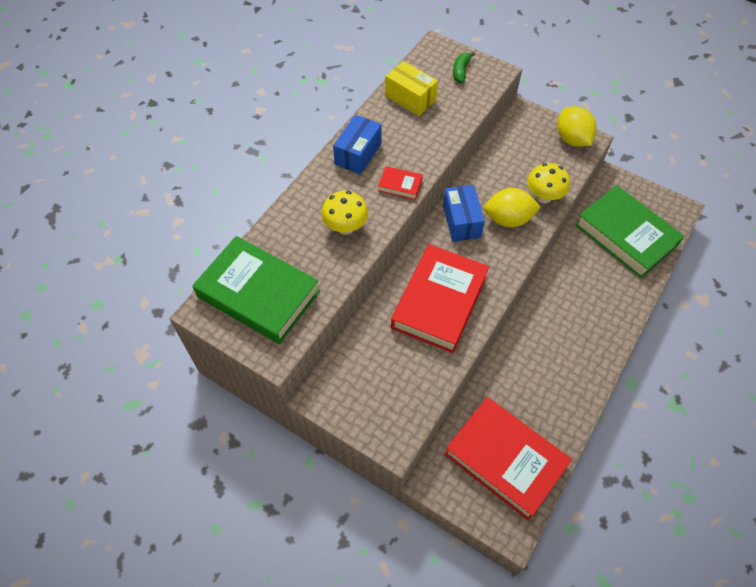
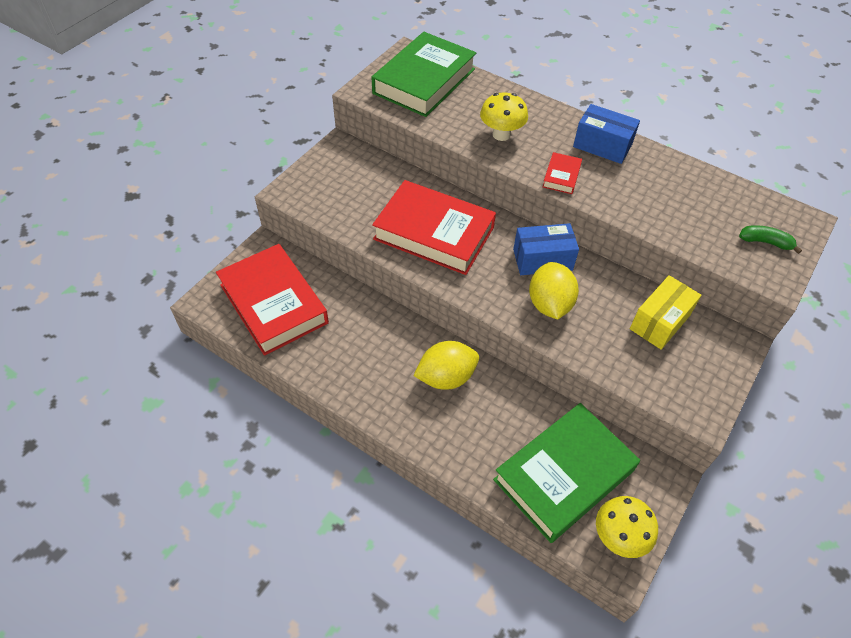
camera: 90 degrees right, 5 degrees down
(410, 98) = (701, 191): yellow box -> yellow box (660, 322)
(505, 460) = (273, 304): red book -> red book turned 75 degrees counterclockwise
(543, 197) = (589, 345): yellow mushroom -> yellow mushroom (618, 537)
(572, 139) = (701, 394): yellow lemon -> yellow lemon (446, 377)

